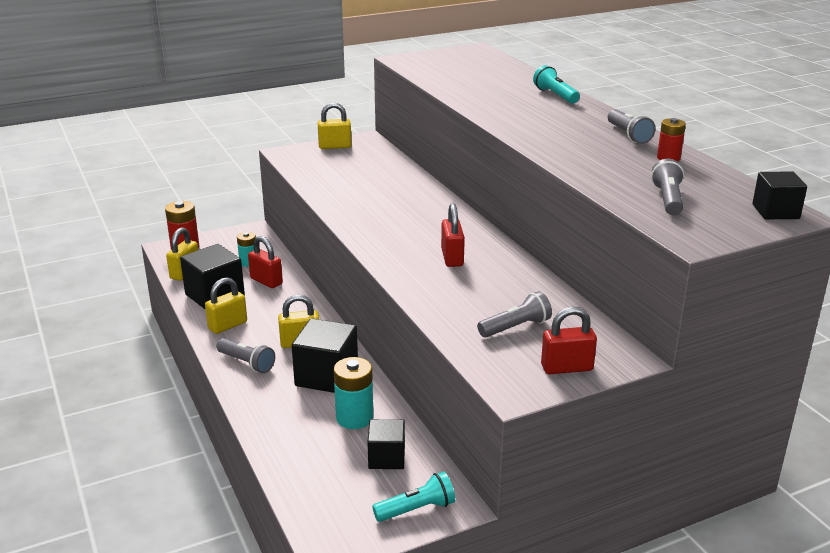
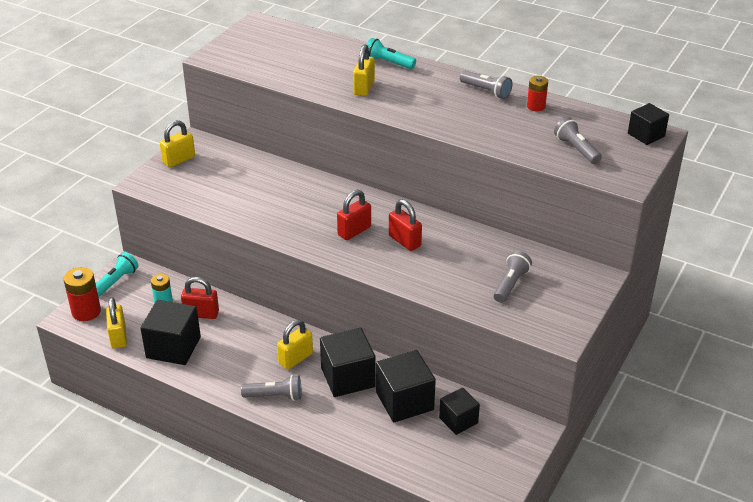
camera: 35 degrees left, 10 degrees up
(227, 325) = (219, 370): yellow padlock -> yellow padlock (364, 88)
(354, 418) = (404, 401): turquoise battery -> black cube
(417, 509) = (515, 447): turquoise flashlight -> turquoise flashlight (116, 281)
(566, 368) = (573, 302): red padlock -> red padlock (354, 231)

